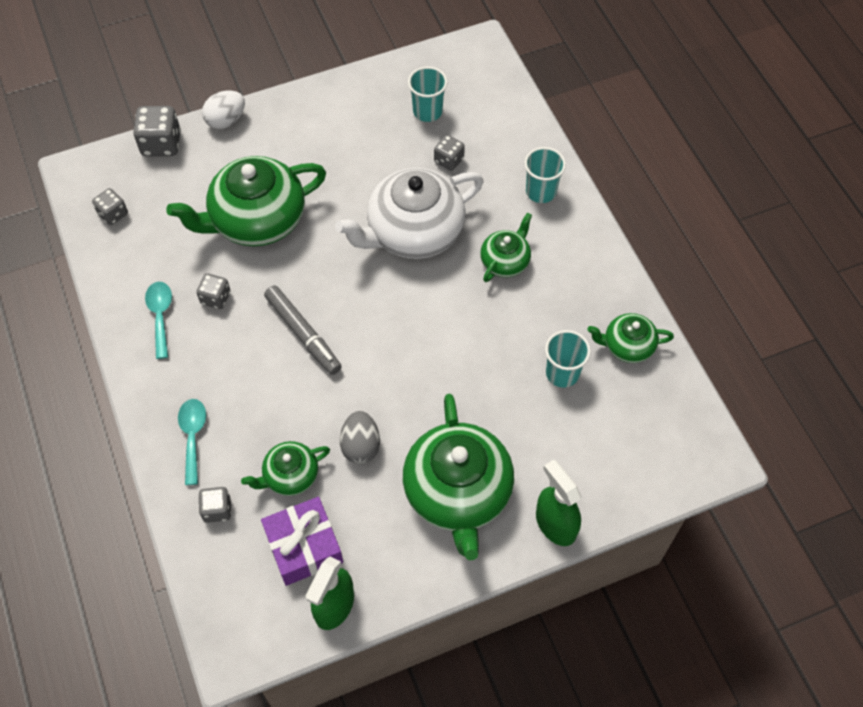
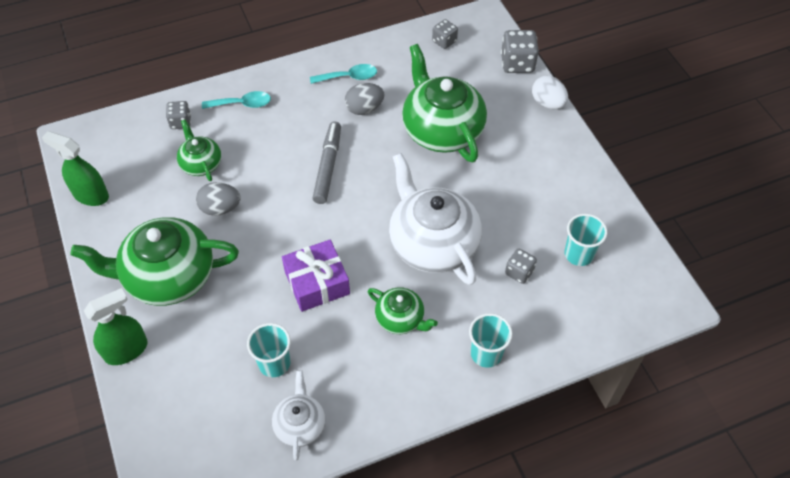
camera: 90 degrees right, 5 degrees down
(215, 298) = (364, 109): grey dice -> grey egg
(303, 334) = (328, 166): grey marker -> grey marker turned 135 degrees clockwise
(304, 546) = (141, 175): purple gift -> purple gift (317, 282)
(627, 346) = (300, 425): green teapot -> white teapot

